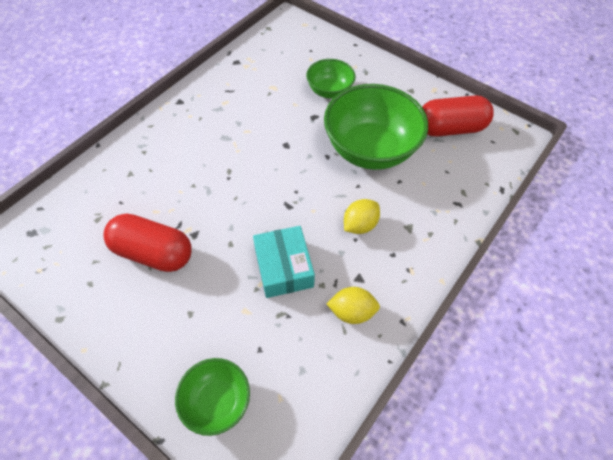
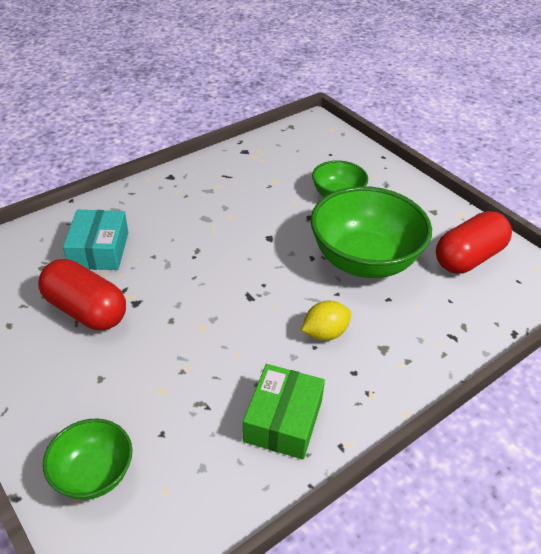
camera: 15 degrees right, 15 degrees down
(284, 267) = (221, 357): turquoise box -> turquoise box (99, 250)
(351, 311) = (283, 420): yellow lemon -> green box
(450, 128) = (468, 258): red capsule -> red capsule turned 45 degrees counterclockwise

